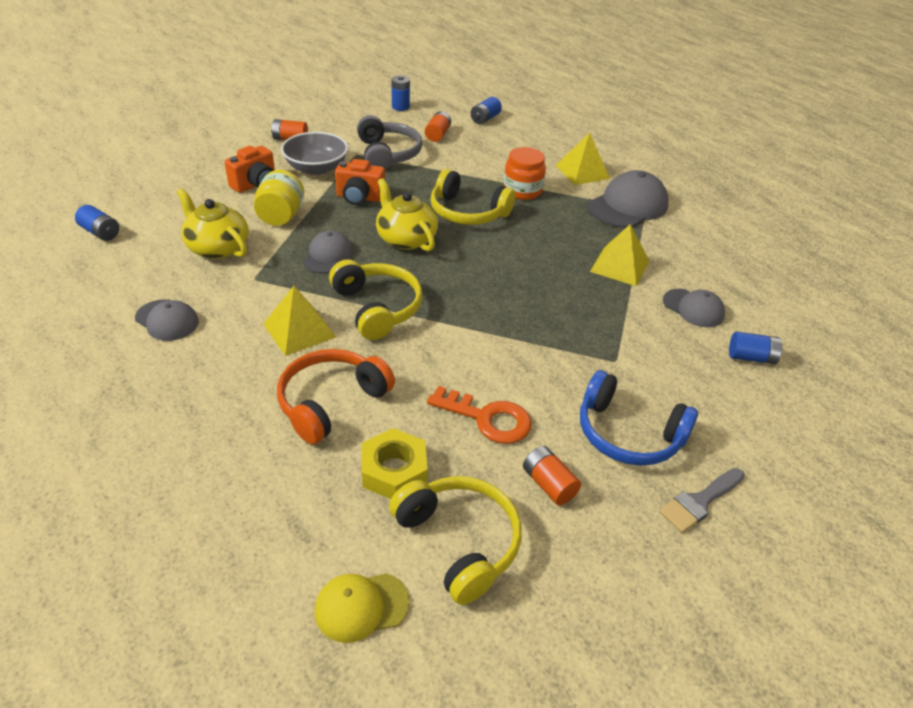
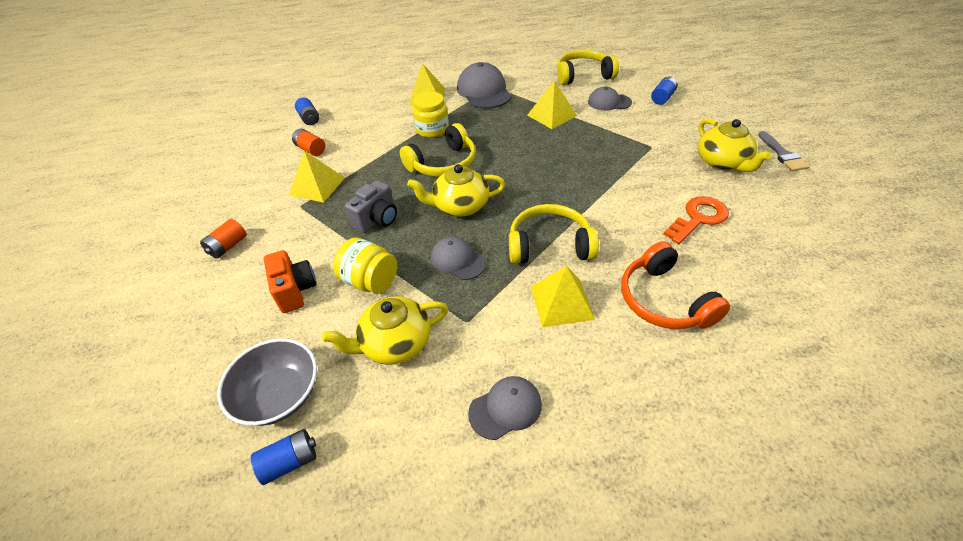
camera: 60 degrees left, 5 degrees up
(316, 168) = (302, 238): grey bowl -> grey bowl (279, 395)
(359, 198) = (377, 220): orange camera -> grey camera
(361, 606) = (882, 328): yellow cap -> none
(387, 154) = (317, 186): grey headphones -> yellow pyramid
(394, 471) = (748, 280): yellow nut -> none
(400, 107) = (240, 159): blue battery -> none
(459, 542) = (818, 263): yellow headphones -> yellow headphones (583, 75)
(522, 191) = (432, 129): orange jar -> yellow jar
(549, 484) = (766, 208): orange battery -> none
(628, 434) = (722, 162): blue headphones -> yellow teapot
(693, 308) = (609, 102): grey cap -> grey cap turned 150 degrees counterclockwise

